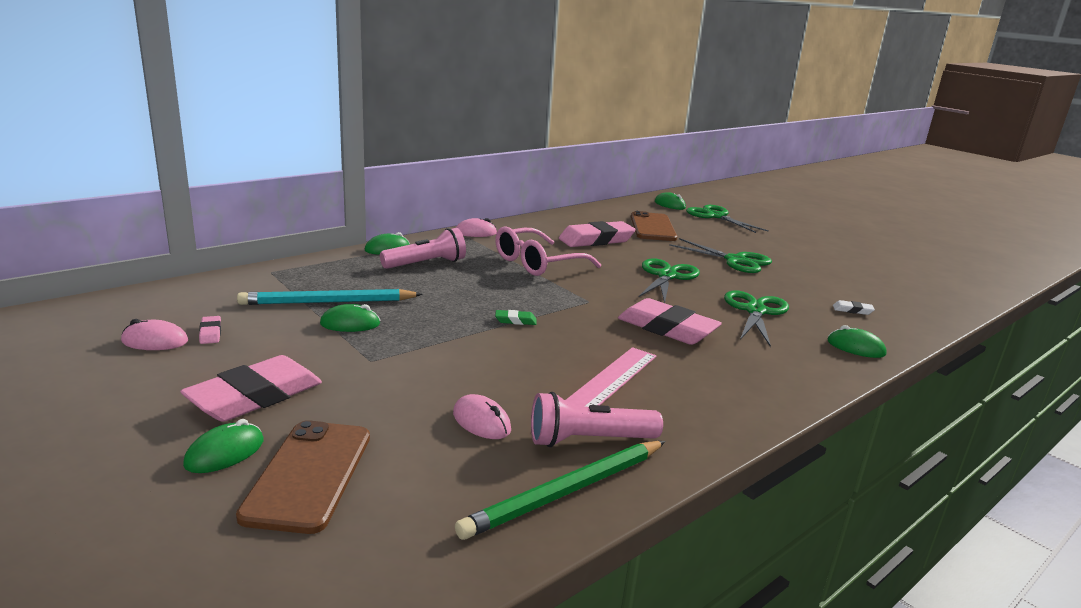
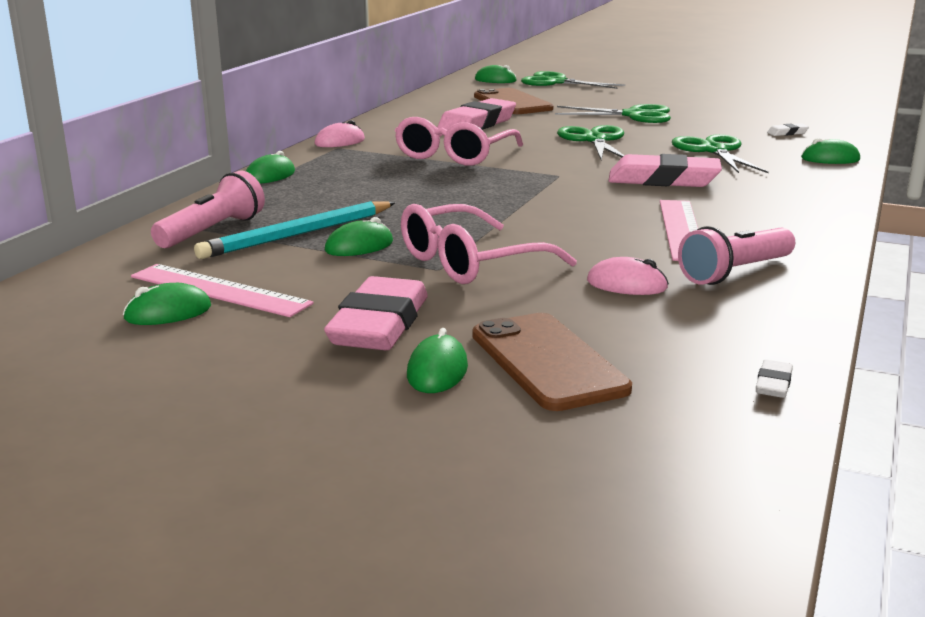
camera: 25 degrees left, 0 degrees up
(155, 341) = (168, 313): pink mouse -> green mouse
(210, 333) = (219, 290): pink eraser -> pink ruler
(400, 362) = (470, 262): none -> pink glasses
(426, 264) = (339, 180): pink flashlight -> pink flashlight (212, 231)
(441, 572) = (773, 384): none -> white eraser
(515, 320) = (519, 205): green eraser -> none
(567, 492) = (776, 309): green pencil -> none

